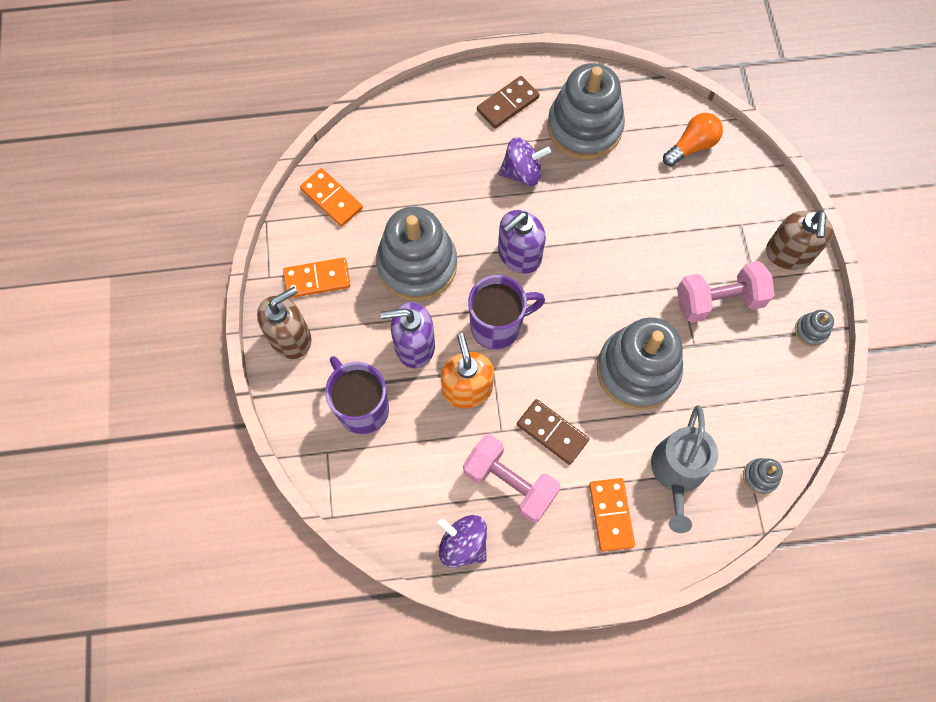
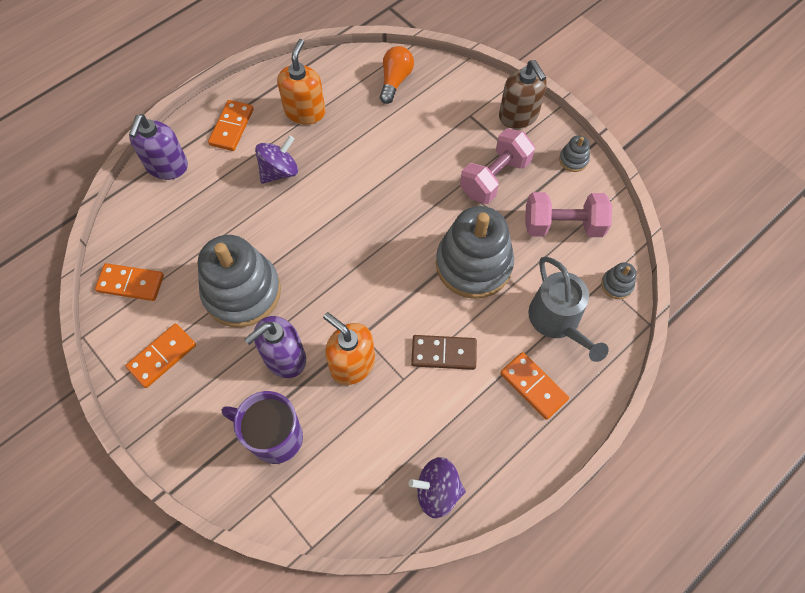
camera: 35 degrees left, 5 degrees down
(290, 337) = (171, 420): brown soap dispenser -> none
(497, 326) = (342, 299): purple mug -> none
(507, 104) = (231, 127): brown domino -> orange domino
(510, 483) = (439, 415): pink dumbbell -> pink dumbbell (563, 225)
(519, 255) = (321, 234): purple soap dispenser -> purple soap dispenser (167, 166)
(584, 127) = (305, 111): grey stacking toy -> orange soap dispenser

